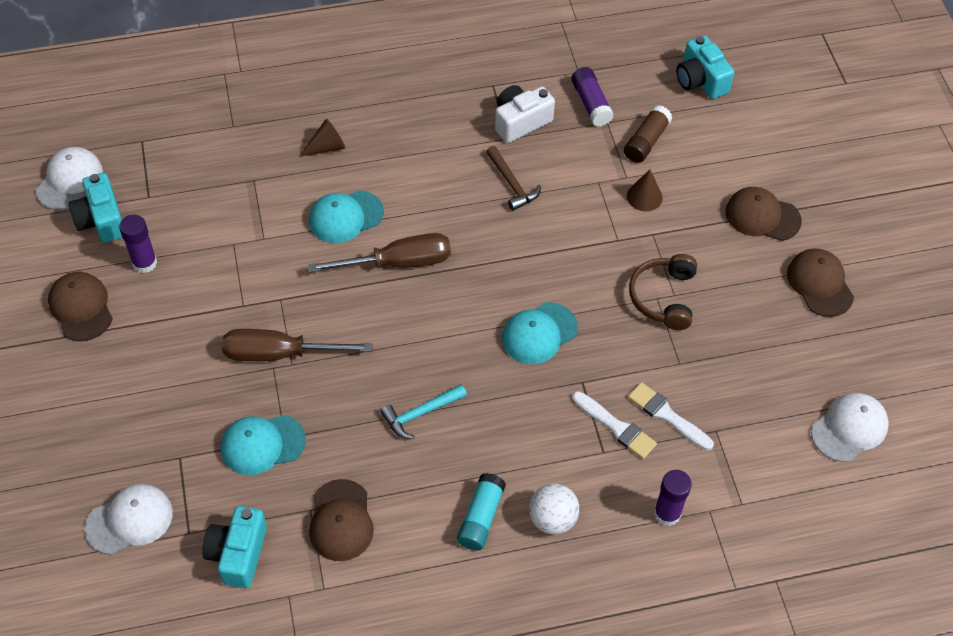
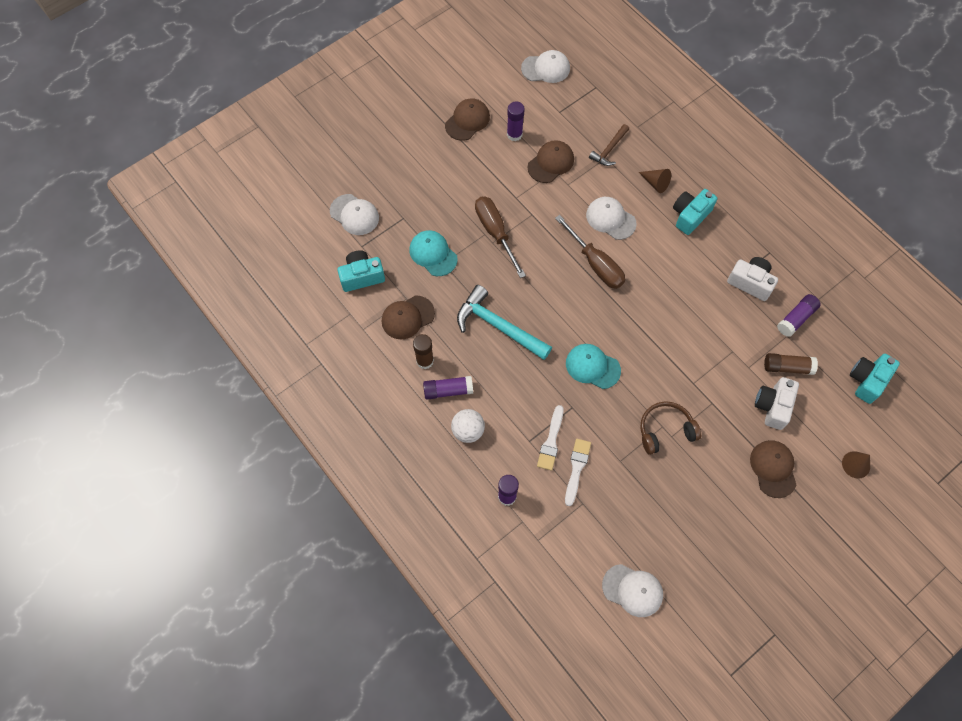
camera: 65 degrees right, 10 degrees up
(101, 220) = (529, 98): turquoise camera -> turquoise camera (690, 216)
(345, 217) = (610, 219): turquoise cap -> white cap
(420, 414) = (498, 326): turquoise hammer -> turquoise hammer, size x1.78
(420, 527) = (425, 361): none -> brown glue stick
(481, 517) = (448, 390): turquoise glue stick -> purple glue stick
(512, 184) = (696, 300): brown hammer -> brown hammer (609, 150)
(644, 197) = (739, 385): brown cone -> brown cone (856, 464)
(687, 179) = (773, 406): none -> white camera
(820, 284) = (739, 529): brown cap -> brown cap (551, 163)

